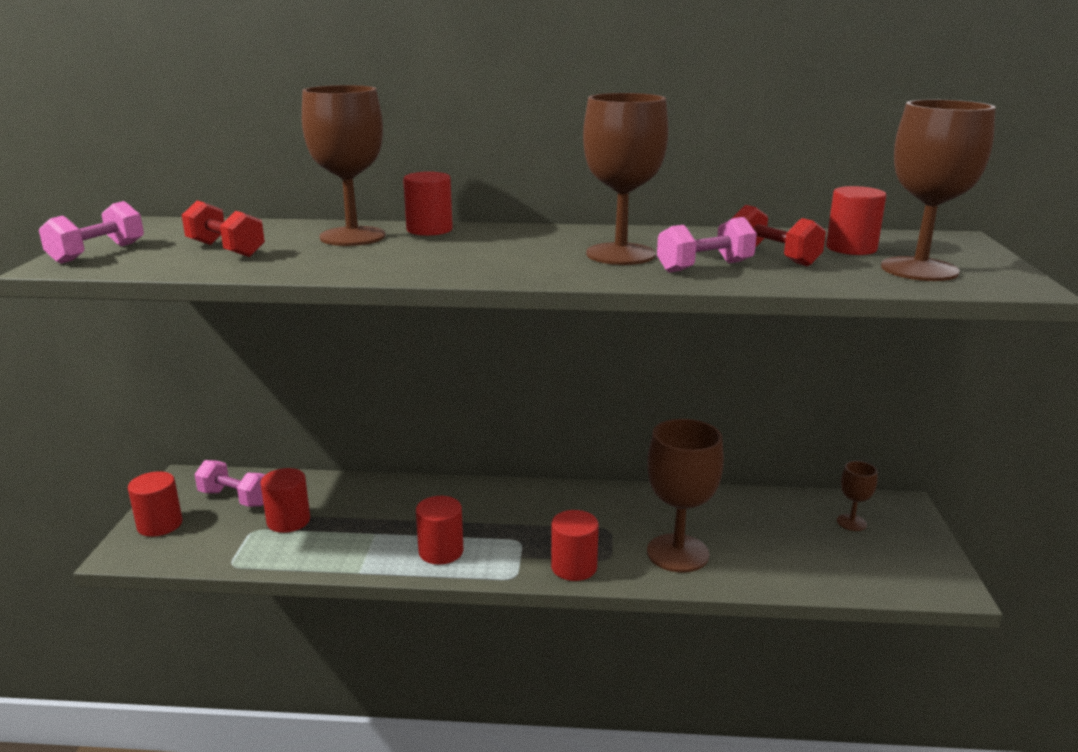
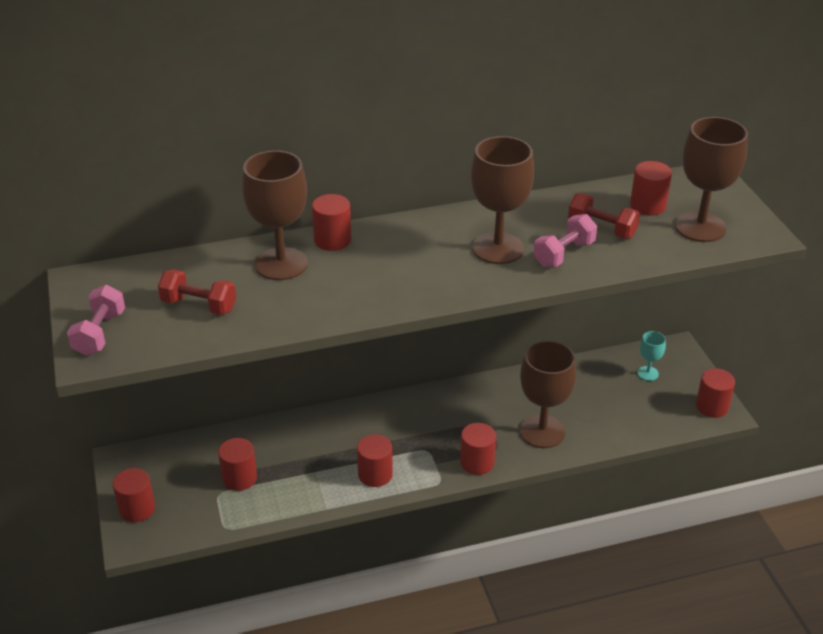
camera: 20 degrees left, 15 degrees up
(235, 498) = (179, 468): pink dumbbell -> none
(851, 522) = (647, 373): brown goblet -> turquoise goblet
(933, 576) = (712, 406): none -> red cylinder

